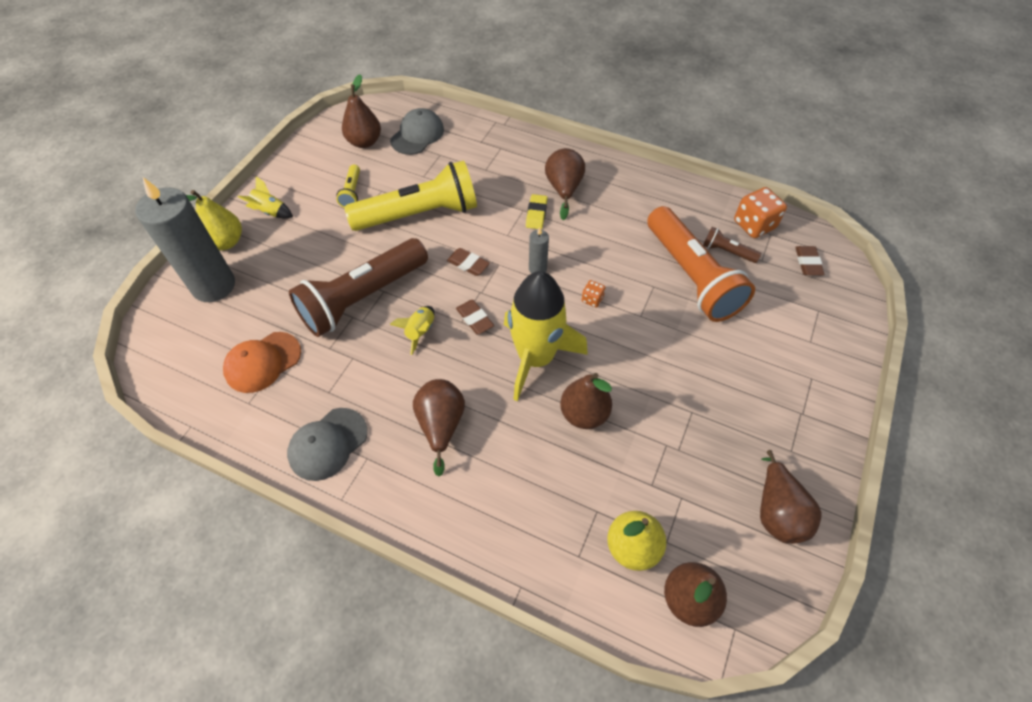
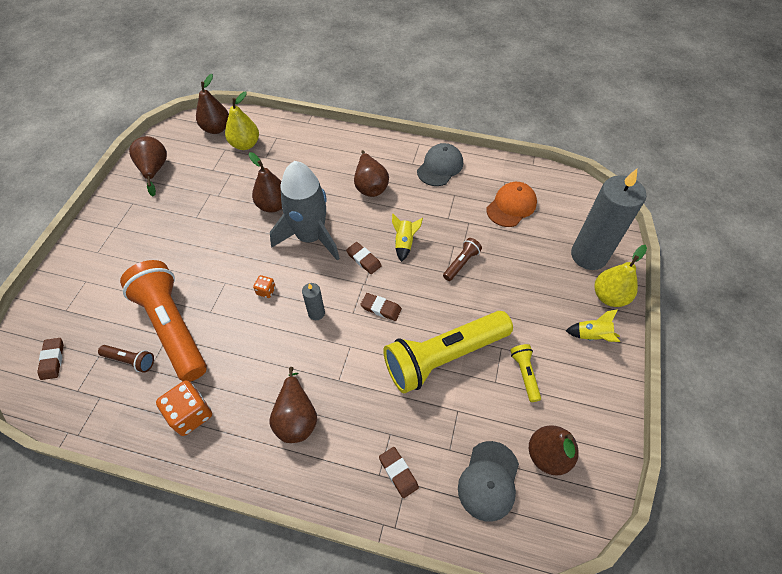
camera: 170 degrees right, 0 degrees up
(362, 298) = (461, 263): brown flashlight -> brown flashlight, size x0.42
(485, 147) = (398, 473): none -> brown eraser
(536, 214) = (324, 377): yellow eraser -> none
(536, 358) = (310, 237): yellow rocket -> grey rocket
(754, 225) = (91, 400): orange dice -> orange dice (191, 414)

